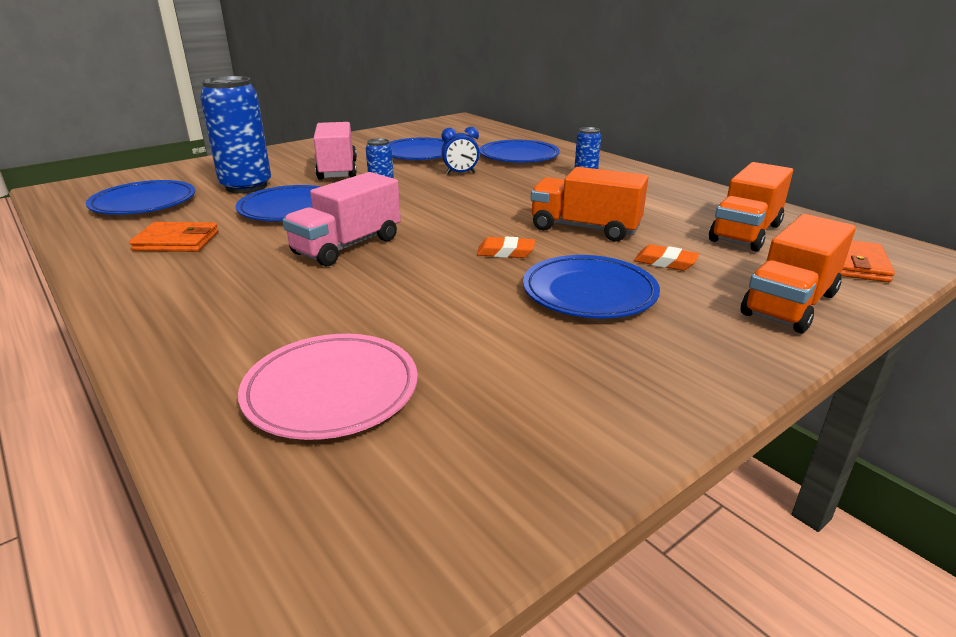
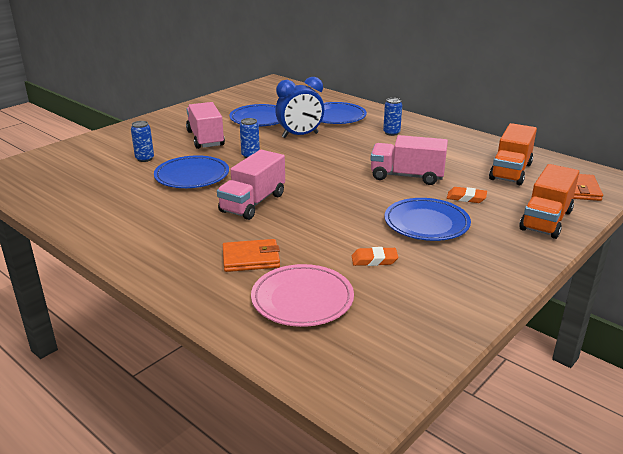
camera: 10 degrees left, 0 degrees up
(144, 203) = (76, 179): blue plate -> none
(177, 241) = (128, 209): orange wallet -> orange wallet (251, 258)
(246, 186) = (144, 159): blue can -> blue can, size x0.48
(460, 173) = (300, 135): blue clock -> blue clock, size x1.71
(505, 252) = (362, 199): orange eraser -> orange eraser (374, 260)
(585, 228) = (407, 176): orange truck -> pink truck

